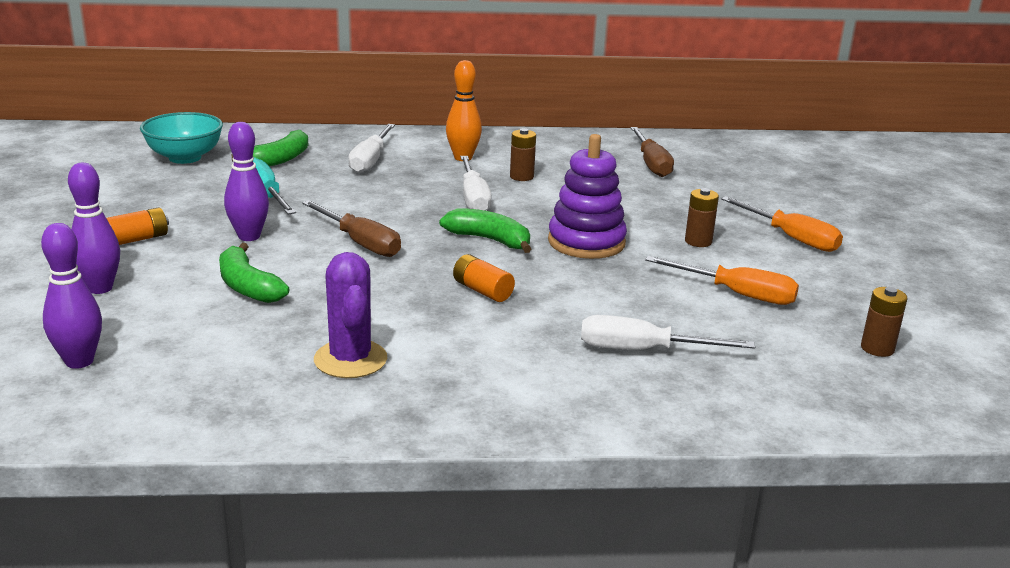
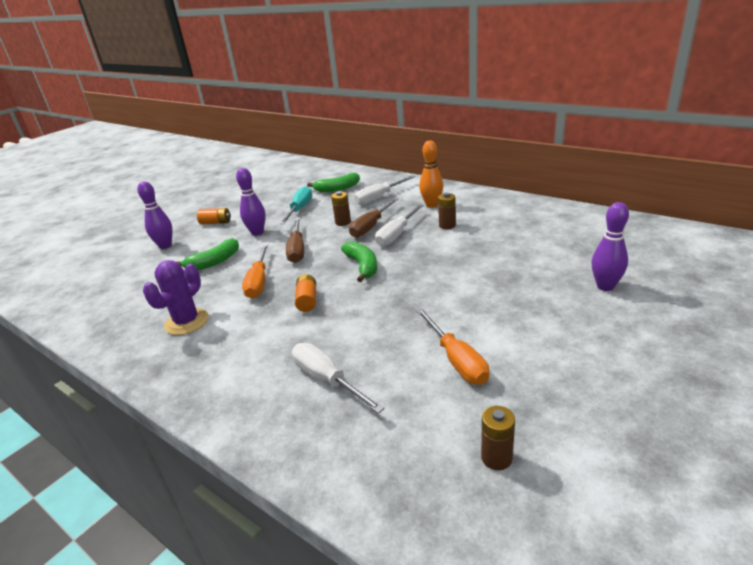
camera: 45 degrees right, 5 degrees up
(79, 361) = (104, 282): purple bowling pin -> purple bowling pin (605, 286)
(185, 158) = (299, 180): turquoise bowl -> none
(248, 286) = (214, 262): green banana -> green banana turned 135 degrees counterclockwise
(586, 242) = (416, 284): purple stacking toy -> none
(651, 164) = (552, 234): brown screwdriver -> brown screwdriver (371, 226)
(698, 241) = (493, 306): brown battery -> brown battery (343, 222)
(791, 238) = (575, 325): orange screwdriver -> orange screwdriver (259, 282)

